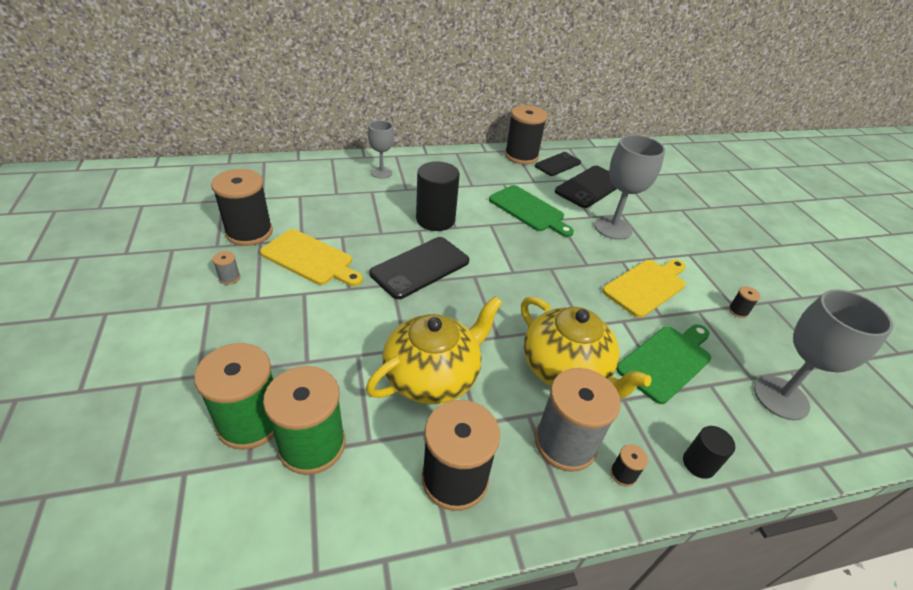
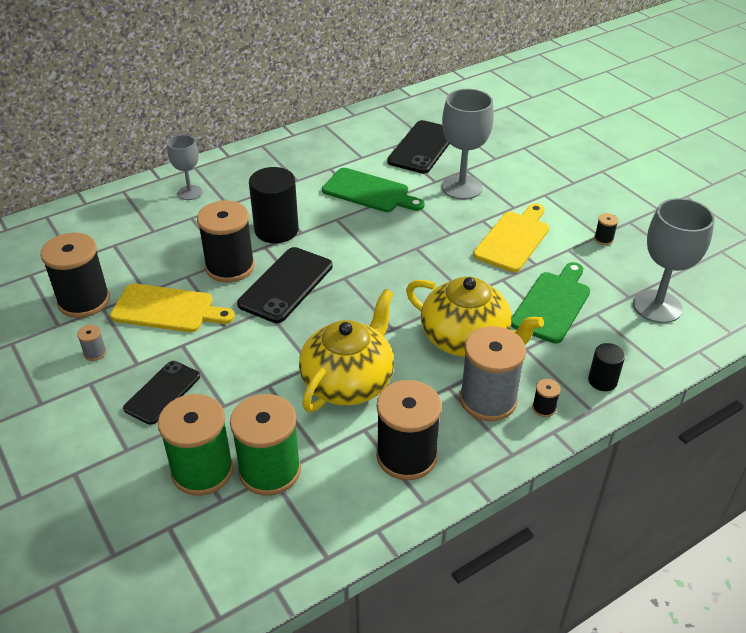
camera: 15 degrees left, 0 degrees up
(521, 156) = (335, 130): black spool -> black spool (230, 267)
(557, 164) = (378, 129): black phone -> black phone (162, 392)

